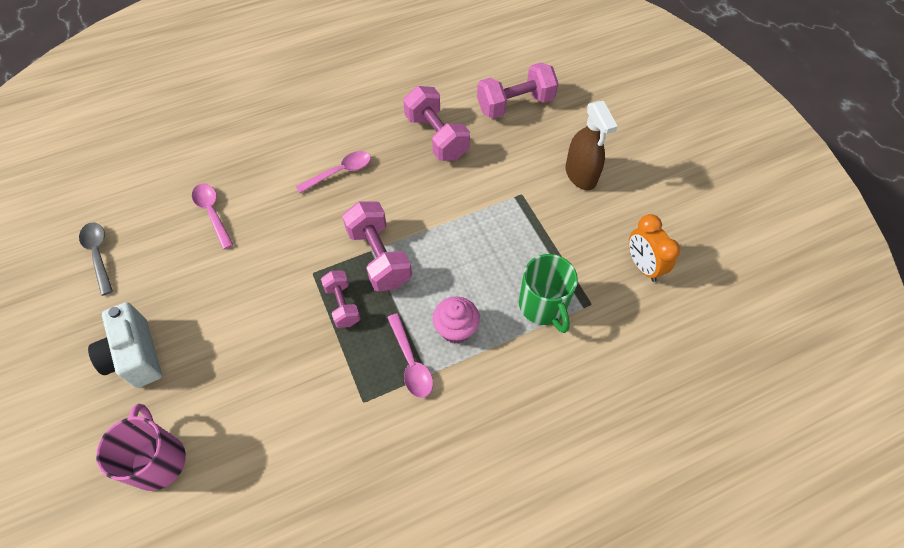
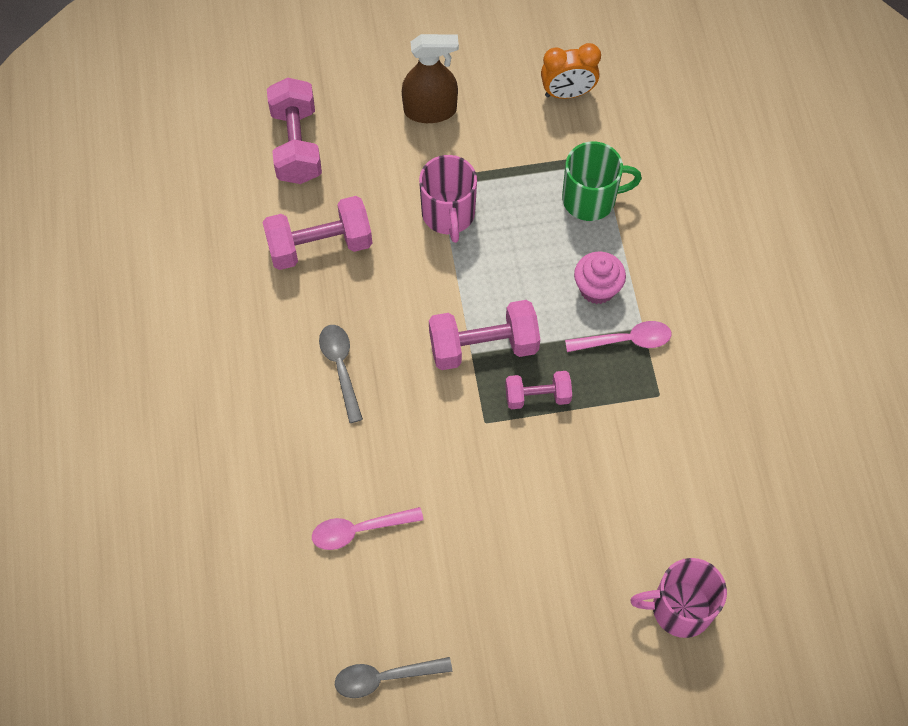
camera: 75 degrees left, 5 degrees up
(136, 356) = (547, 631): white camera -> none
(340, 172) = (341, 368): pink spoon -> grey spoon
(490, 207) = (448, 214): none -> pink mug

